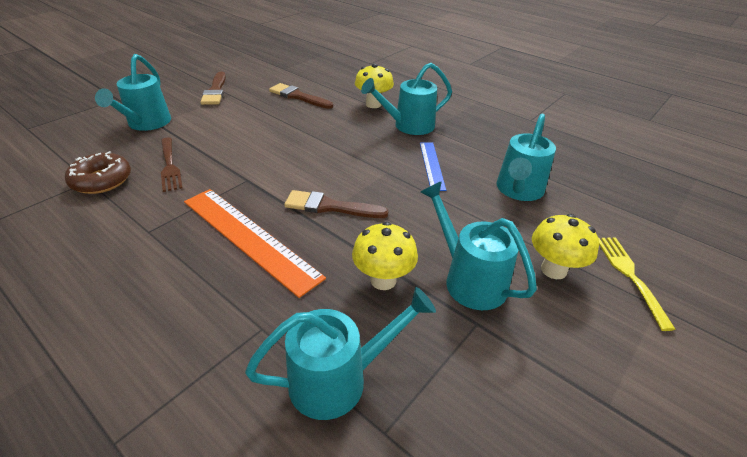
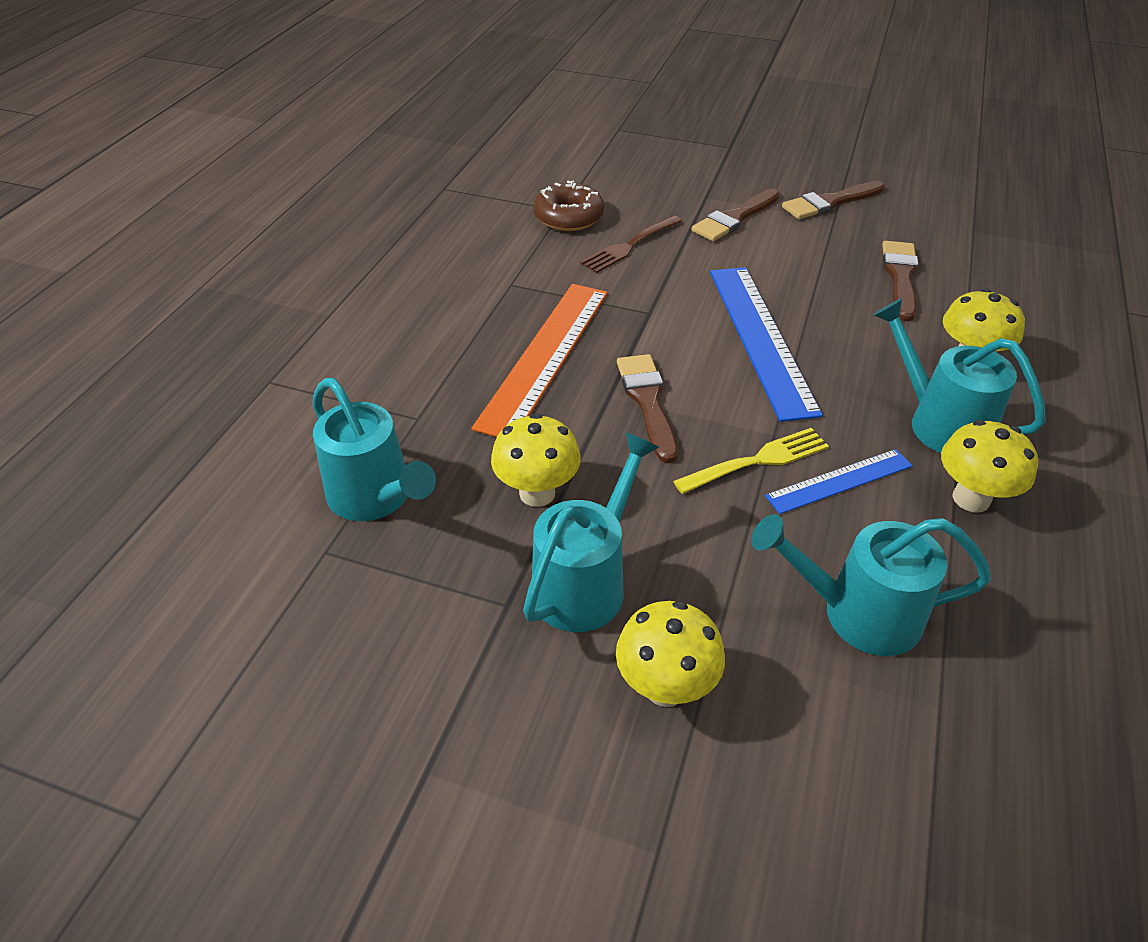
camera: 70 degrees right, 5 degrees up
(146, 124) = (696, 191): turquoise watering can -> none
(191, 121) = (734, 218): none -> brown brush
(308, 150) = (760, 338): none -> blue ruler
(460, 137) = (971, 498): none -> yellow mushroom
(630, 276) = (714, 809): yellow fork -> yellow fork (756, 461)

